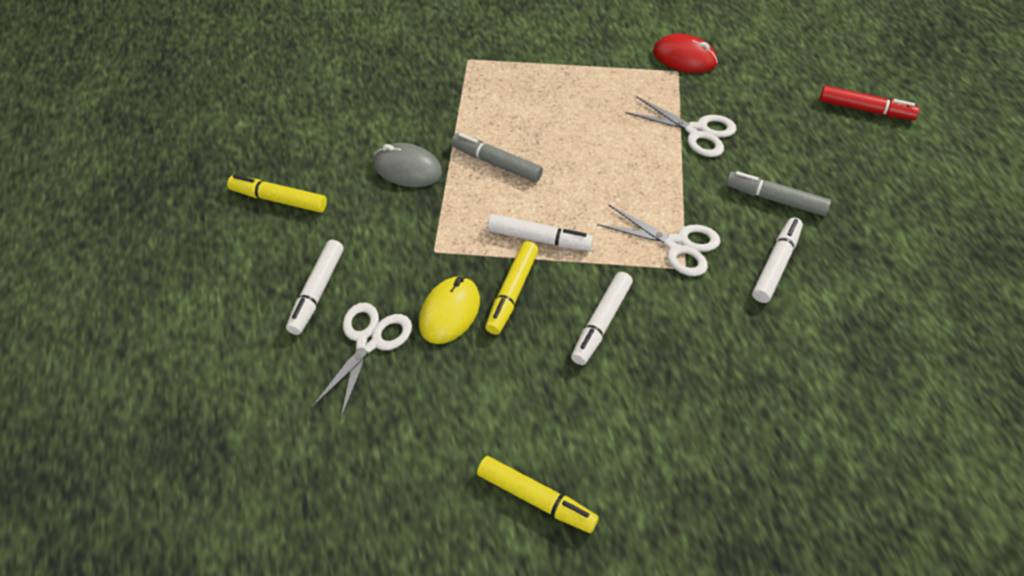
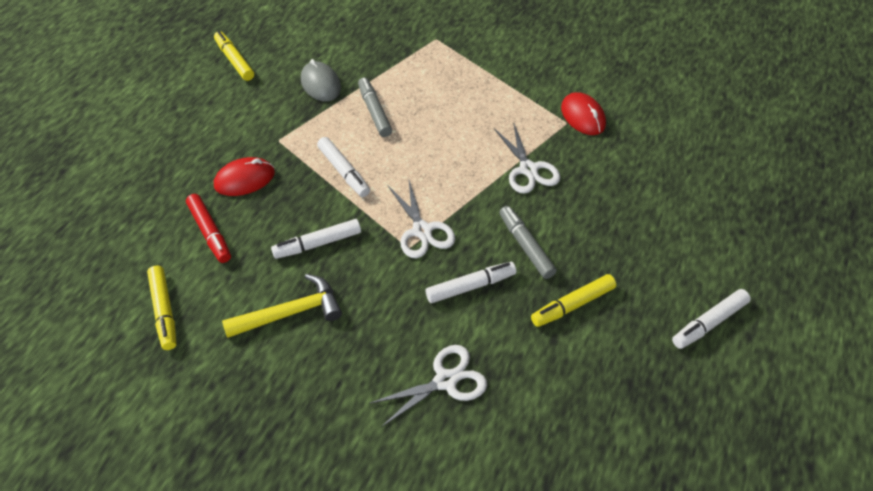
camera: 40 degrees right, 0 degrees up
(317, 292) = (194, 123): white marker -> white marker (709, 323)
(368, 341) = (187, 166): white scissors -> white scissors (445, 381)
(449, 312) = (245, 179): yellow mouse -> red mouse
(512, 292) = (290, 191): yellow marker -> yellow marker (572, 305)
(658, 404) = (291, 312): none -> yellow hammer
(865, 110) = (677, 230): red marker -> red marker (210, 232)

